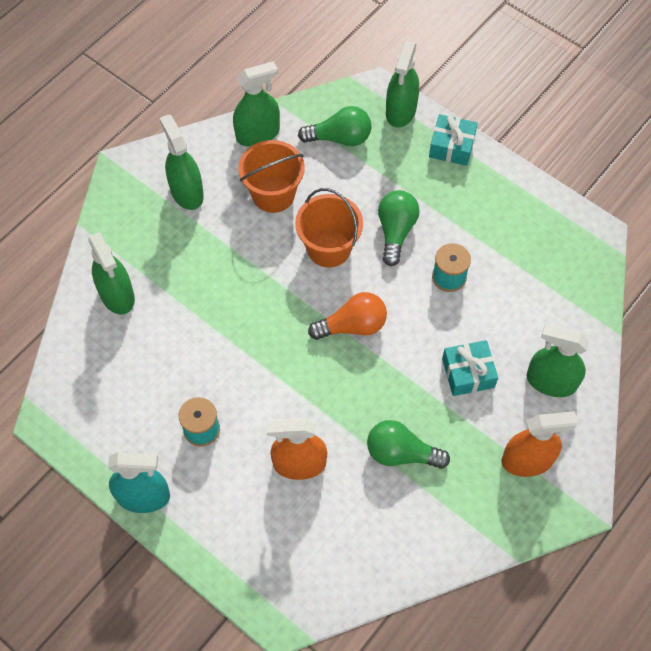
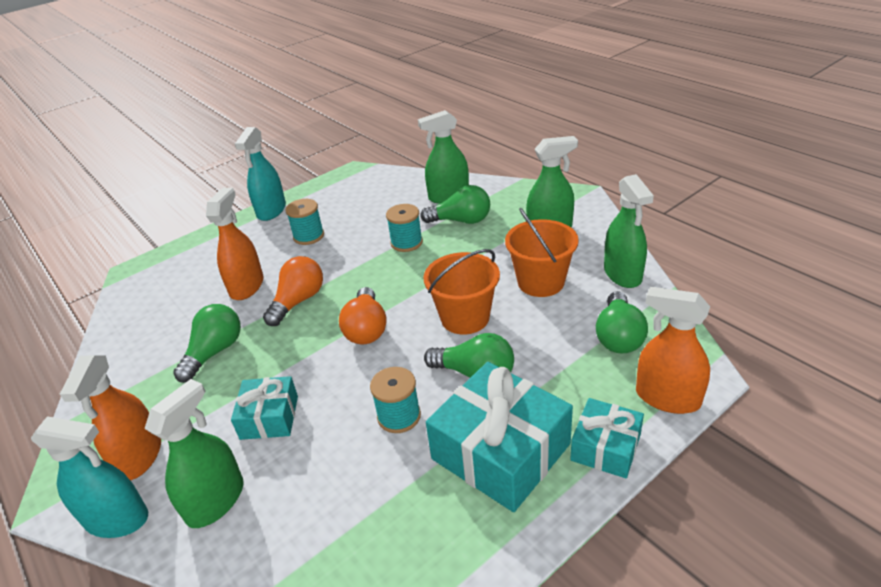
camera: 105 degrees right, 25 degrees down
(169, 274) = (461, 221): none -> green light bulb
(213, 320) = (406, 243): none -> turquoise spool
(319, 400) = (298, 301): none -> orange light bulb
(401, 111) = (667, 398): green spray bottle -> orange spray bottle
(468, 206) = (500, 451): none -> turquoise gift
(582, 447) = (117, 519): none -> turquoise spray bottle

